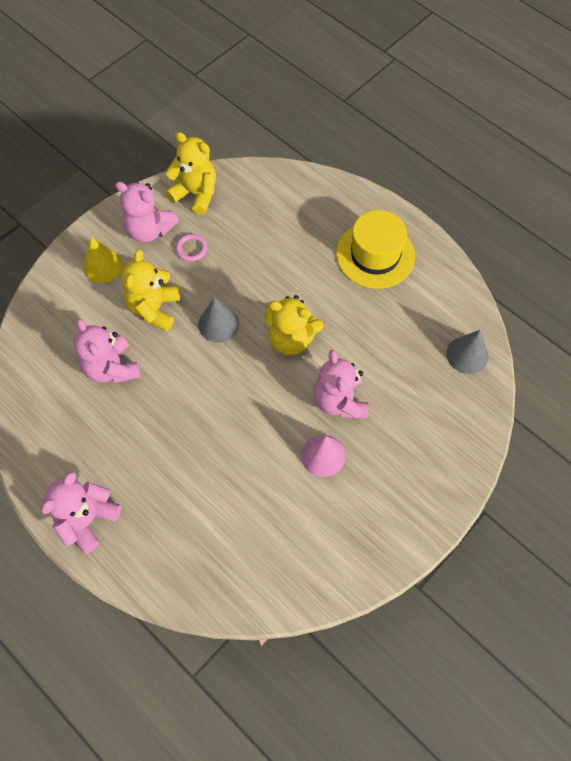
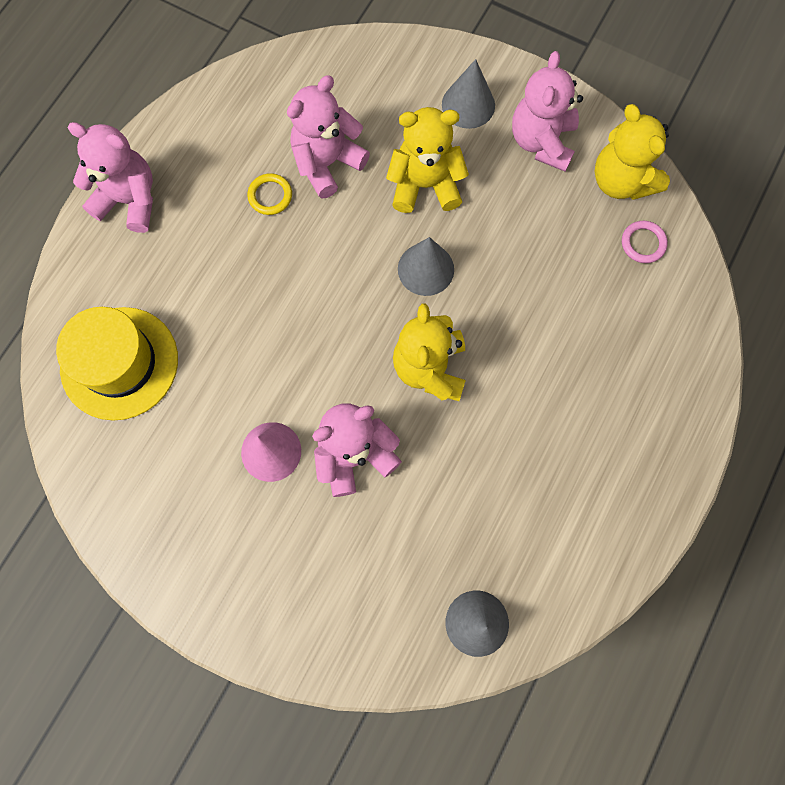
camera: 75 degrees right, 10 degrees up
(103, 266) = (468, 105): yellow cone -> grey cone
(123, 413) = (270, 196): none -> yellow ring
(191, 249) = (530, 202): pink ring -> pink ring (643, 243)
(196, 194) = (621, 181): yellow teddy bear -> yellow teddy bear turned 135 degrees clockwise
(375, 255) = (605, 452): yellow hat -> yellow hat (119, 363)

